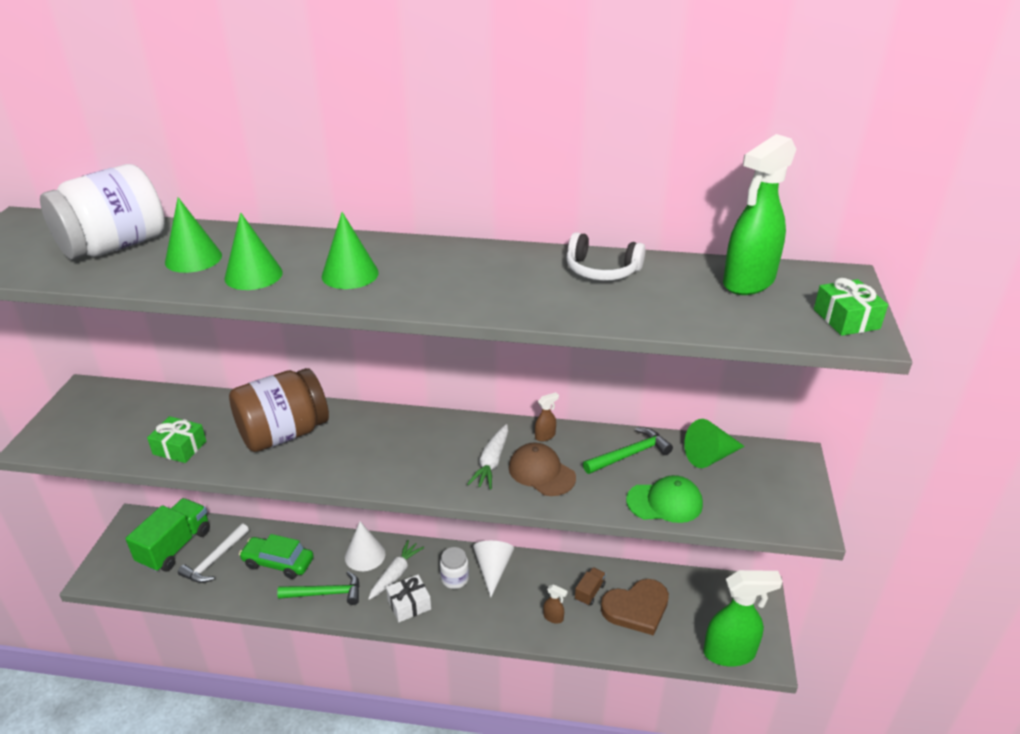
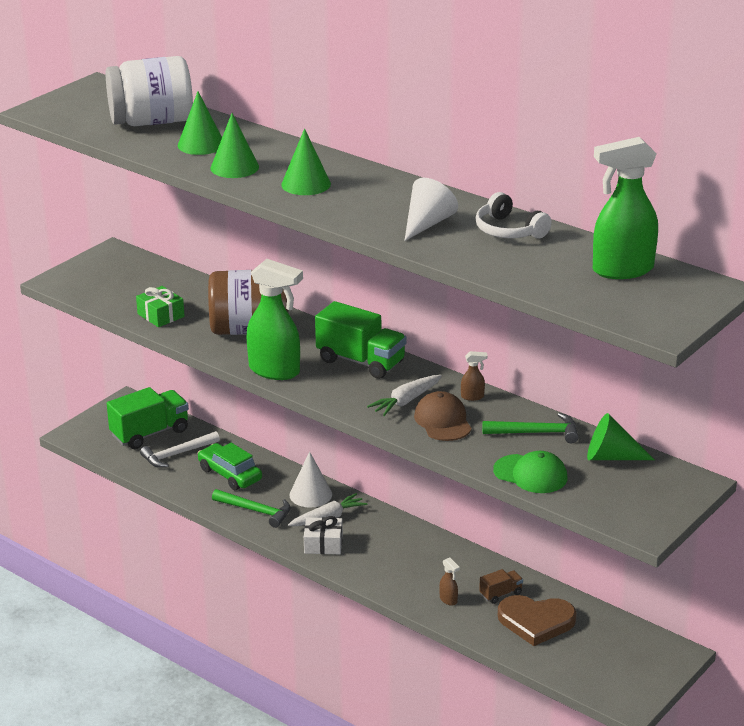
camera: 30 degrees right, 5 degrees down
(417, 433) = (361, 361): none -> green truck
(455, 579) = (379, 540): white jar -> none
(493, 569) = (421, 545): white cone -> white cone (427, 224)
(730, 653) = (597, 685): green spray bottle -> green spray bottle (275, 371)
(846, 319) = (667, 315): green gift -> none

